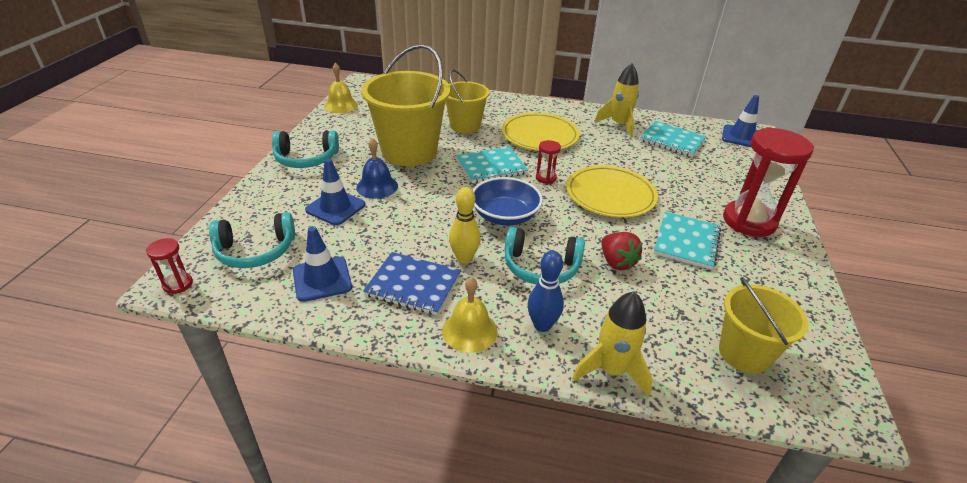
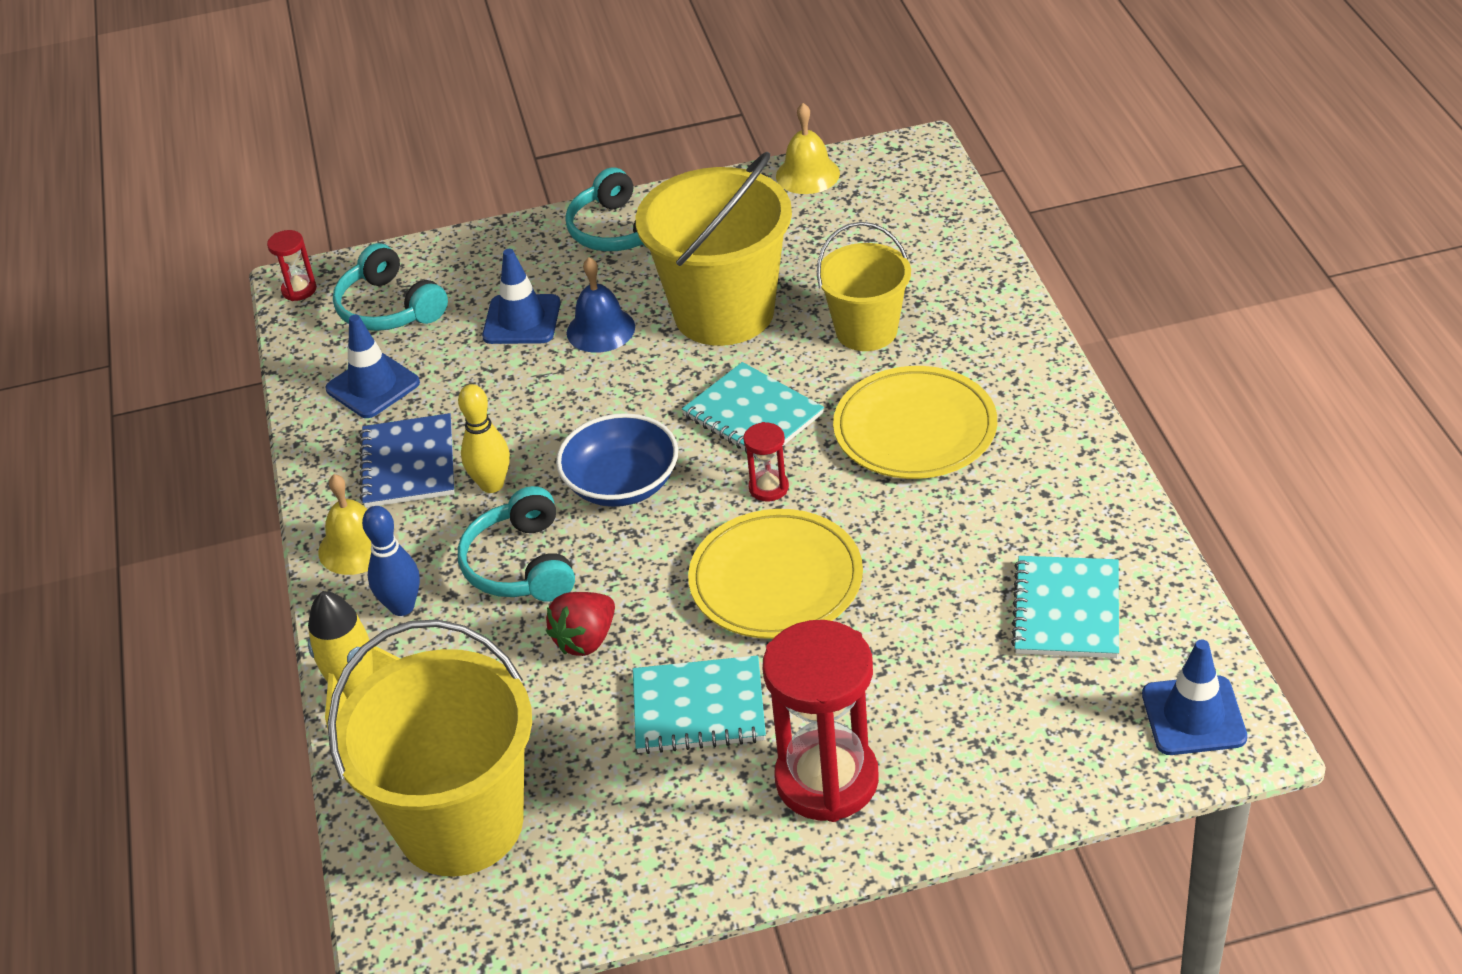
camera: 70 degrees right, 5 degrees up
(619, 125) = (1065, 516): yellow rocket -> none
(744, 353) = (460, 823): yellow bucket -> yellow bucket, size x1.67

